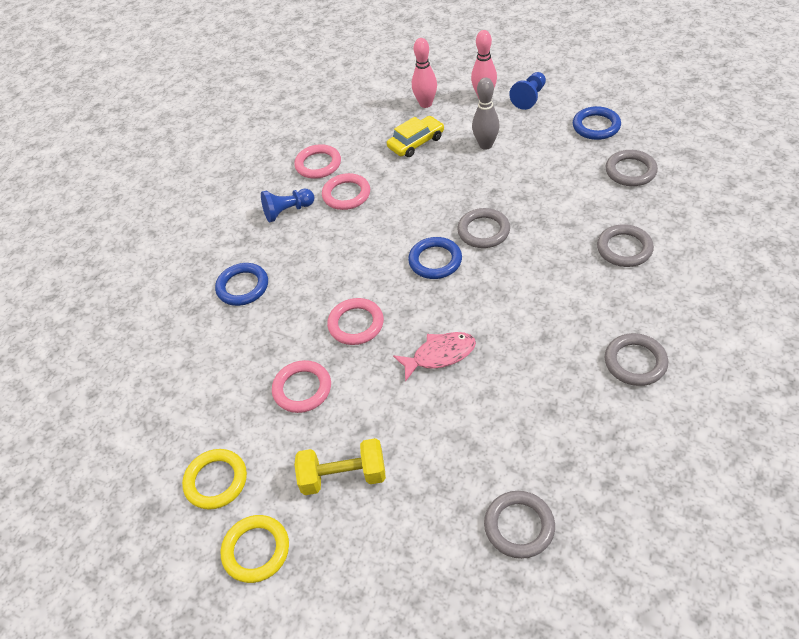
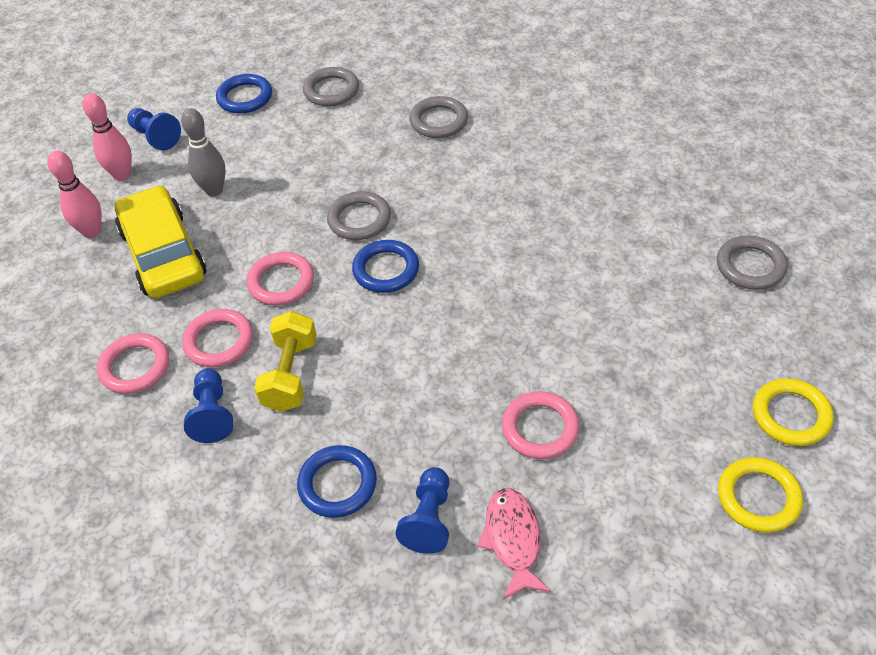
camera: 80 degrees left, 0 degrees up
(216, 481) = (658, 537): yellow ring -> yellow ring (791, 415)
(221, 341) = (429, 519): none -> blue pawn
(343, 476) = (673, 400): yellow dumbbell -> yellow dumbbell (290, 374)
(356, 324) = (456, 360): pink ring -> pink ring (281, 282)
(416, 142) = (163, 253): yellow car -> yellow car, size x1.67
(440, 355) = (529, 289): pink fish -> pink fish (513, 540)
(635, 362) = (584, 148): grey ring -> none

